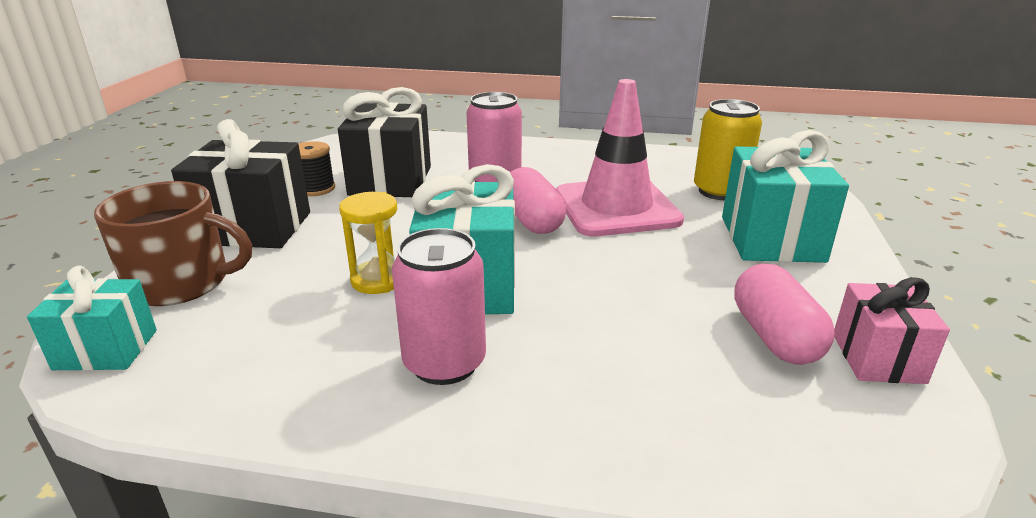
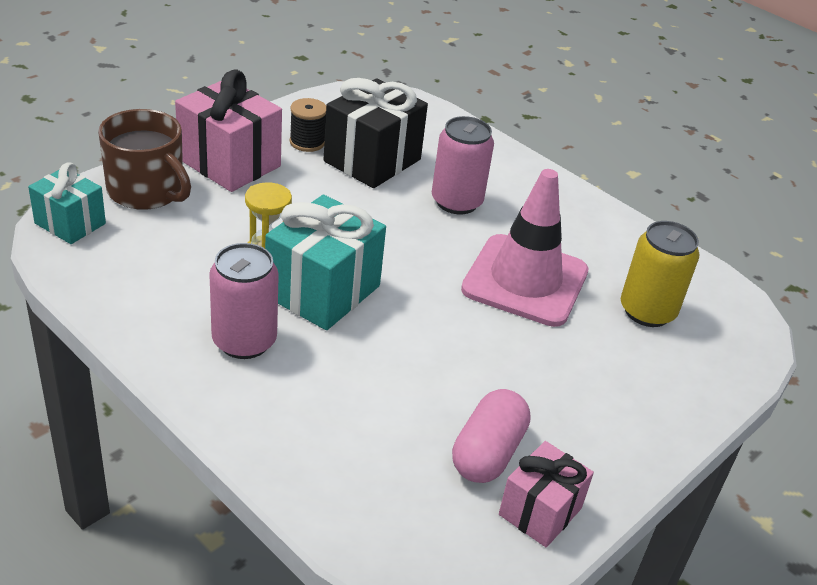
camera: 30 degrees right, 10 degrees up
(254, 228) = (229, 163): black gift -> pink gift
(532, 220) = (438, 258): pink capsule -> none
(771, 239) = (618, 380): turquoise gift -> none

